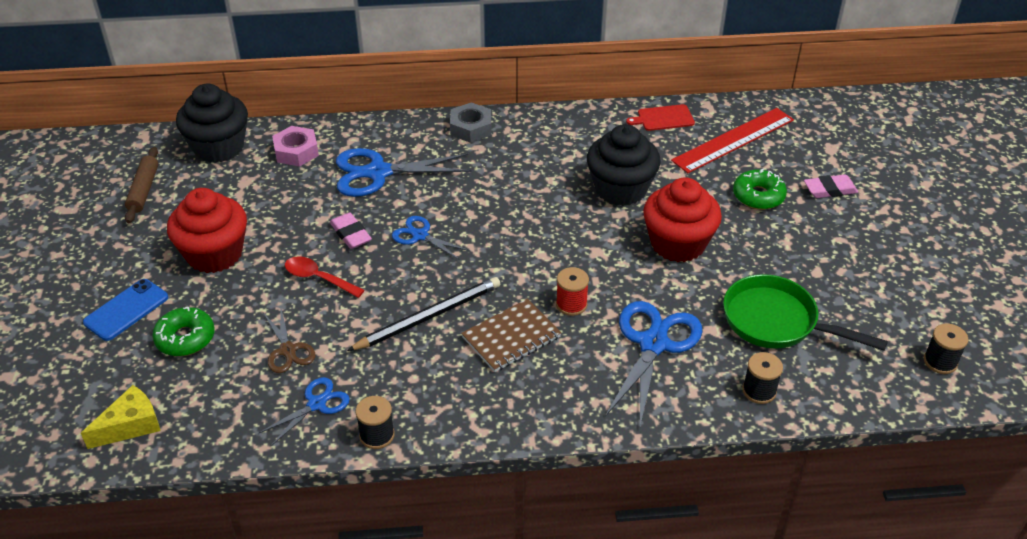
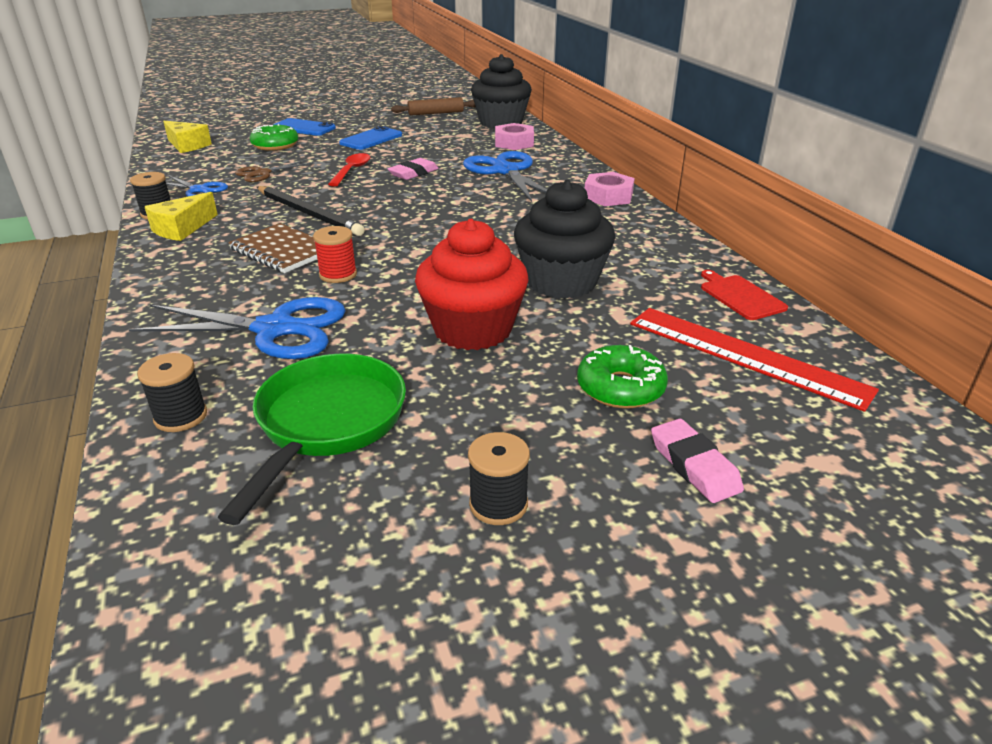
camera: 75 degrees right, 10 degrees down
(214, 254) = (371, 139): red cupcake -> blue phone
(420, 236) = (423, 197): blue scissors -> none
(428, 411) = (182, 228): none -> yellow cheese
(471, 128) = (608, 196): grey nut -> pink nut
(940, 362) = (231, 647): black spool -> black spool (498, 504)

